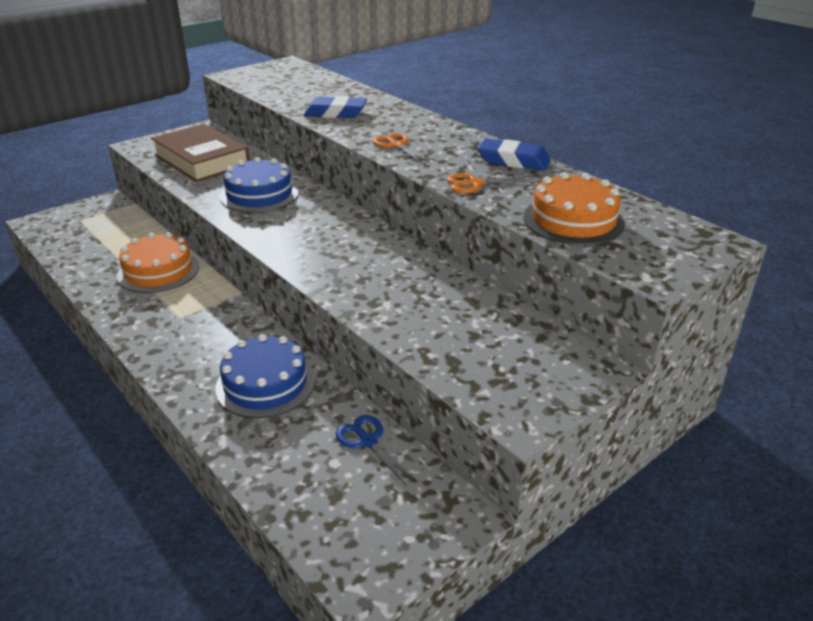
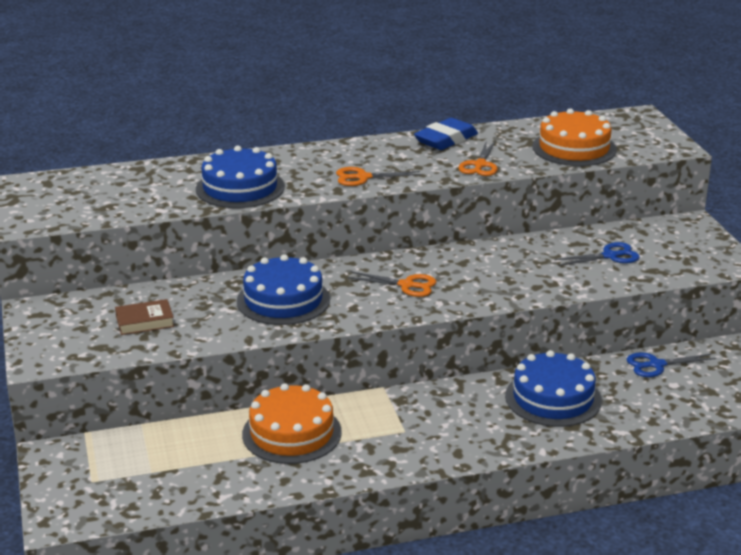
camera: 65 degrees left, 5 degrees down
(202, 160) = (145, 321): brown book -> brown book, size x0.46
(317, 235) = (407, 285): none -> orange scissors
(335, 113) = (240, 188): blue eraser -> blue cake
(462, 326) = (610, 256): none -> blue scissors

